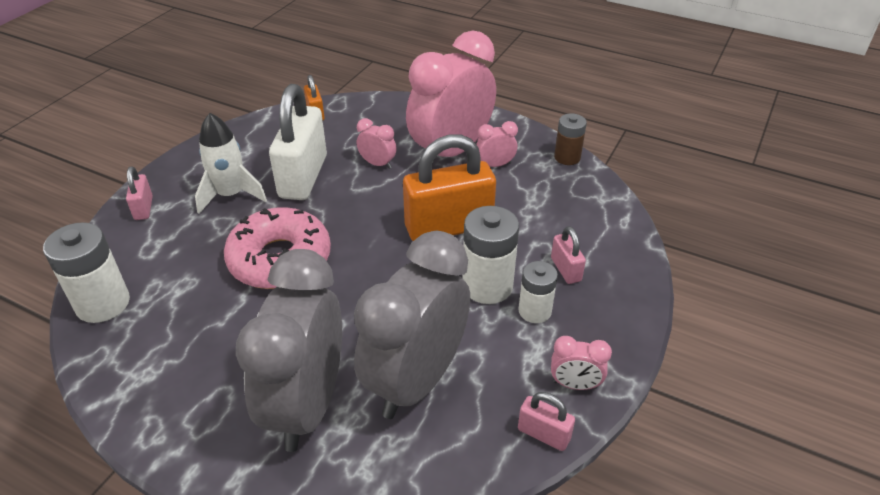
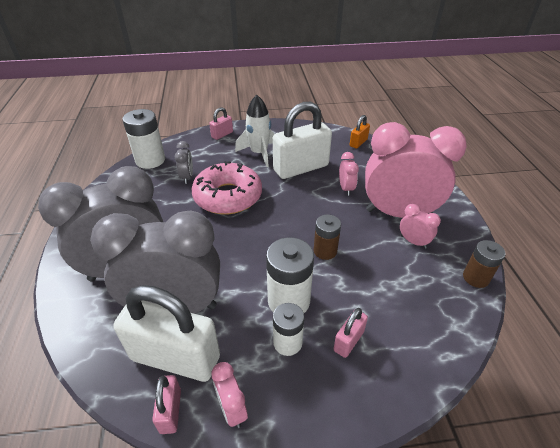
camera: 55 degrees right, 0 degrees up
(193, 280) = (187, 177): none -> grey clock
(449, 227) = (325, 251): orange padlock -> brown battery
(483, 406) = (175, 357): none -> white padlock

